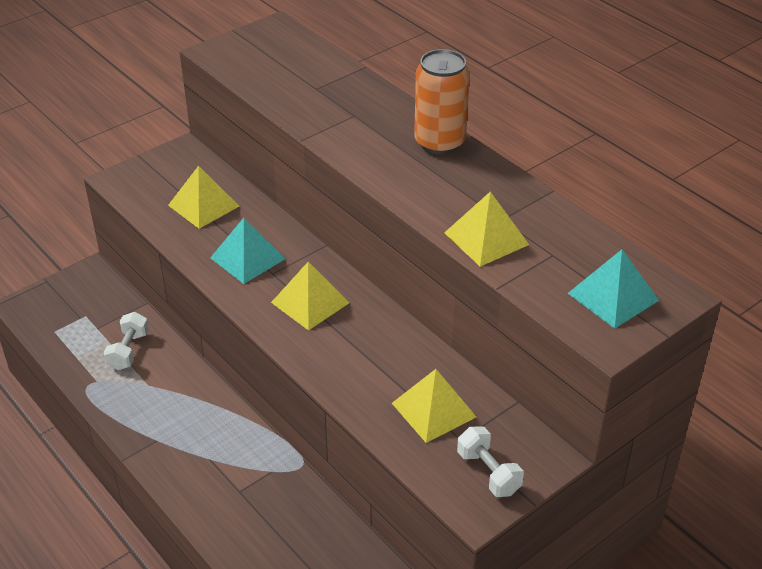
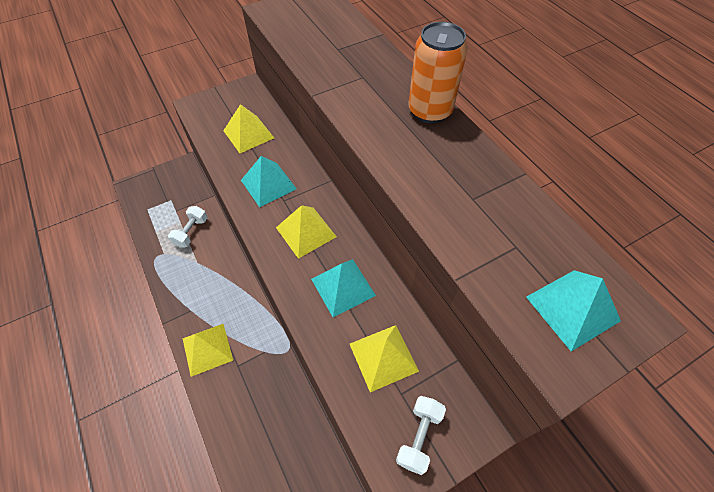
camera: 10 degrees right, 15 degrees up
(370, 351) = (343, 287): none -> turquoise pyramid
(486, 238) = (454, 219): yellow pyramid -> yellow pyramid (207, 349)
(488, 472) = (419, 437): white dumbbell -> white dumbbell turned 45 degrees clockwise

